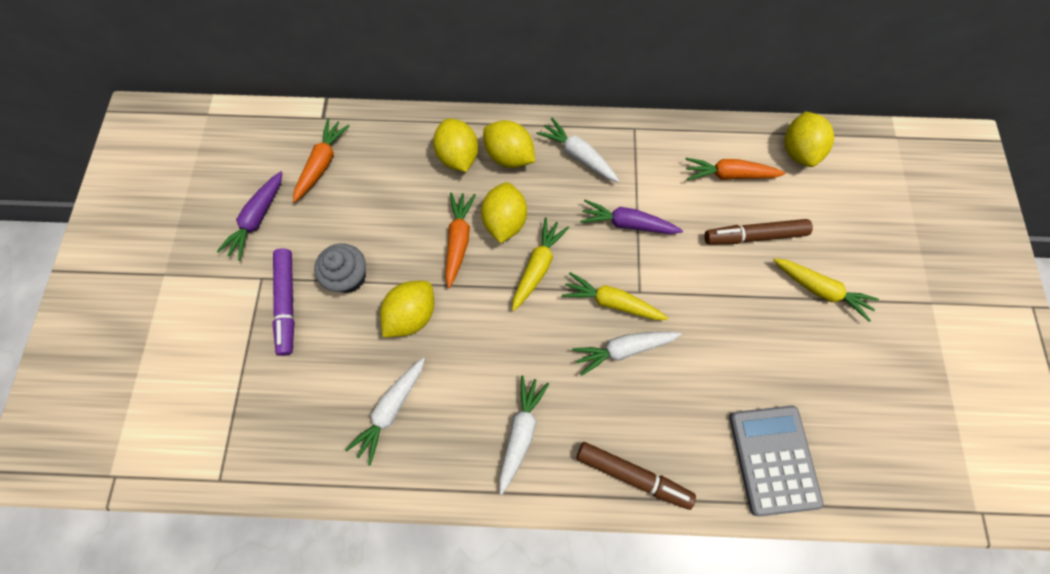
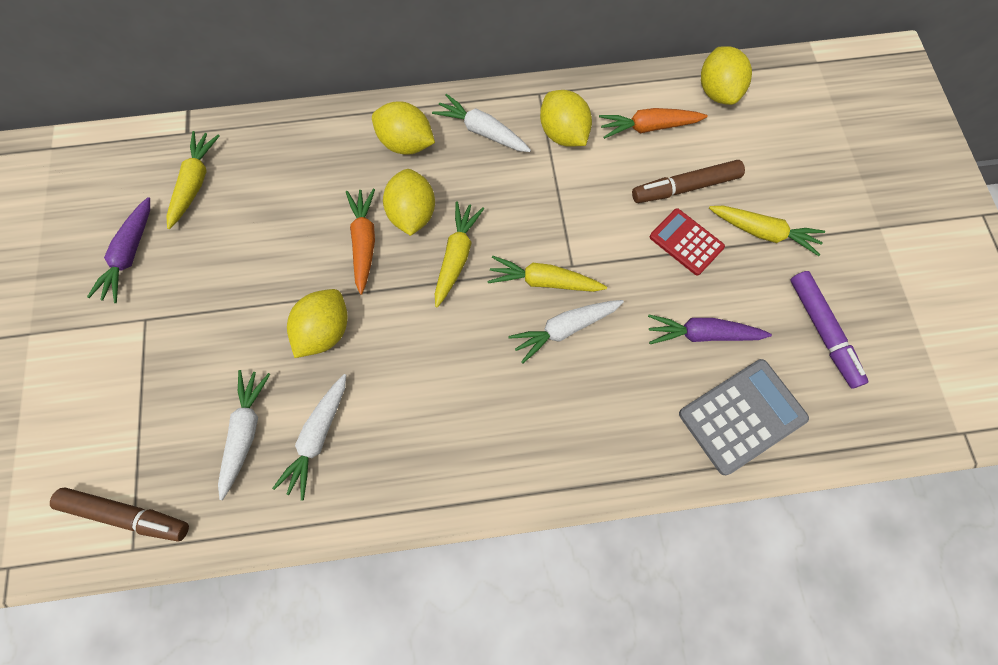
camera: 10 degrees left, 0 degrees up
(287, 303) = (179, 342): purple marker -> purple marker (822, 332)
(322, 164) = (195, 183): orange carrot -> yellow carrot
(348, 276) = (246, 301): grey cupcake -> none
(458, 157) = (349, 152): yellow lemon -> yellow lemon (563, 134)
(521, 432) = (466, 436): white carrot -> white carrot (245, 432)
(627, 223) = (547, 195): purple carrot -> purple carrot (702, 334)
(632, 475) = (595, 460): brown marker -> brown marker (126, 515)
(747, 287) = (686, 242): none -> red calculator
(773, 459) = (742, 416): grey calculator -> grey calculator turned 75 degrees clockwise

